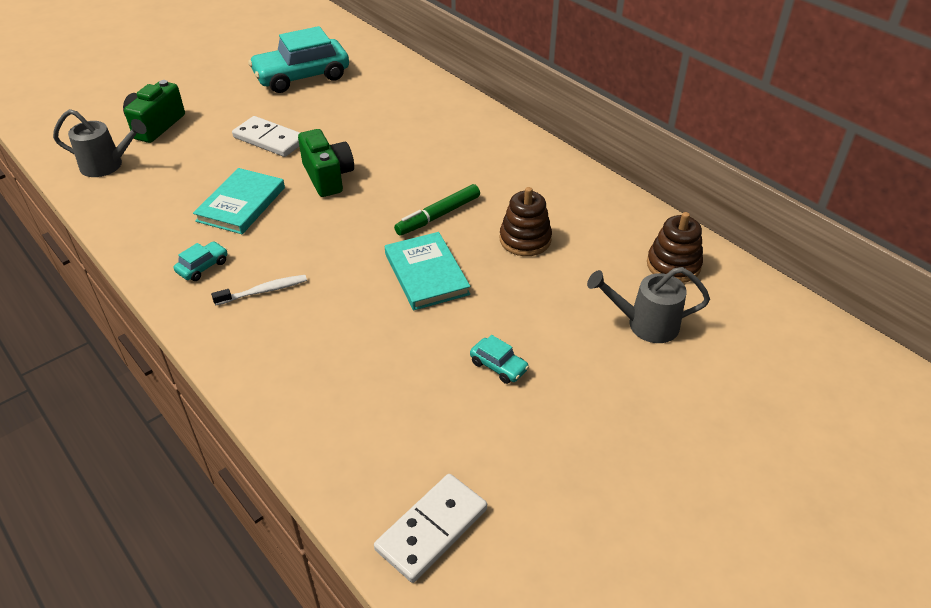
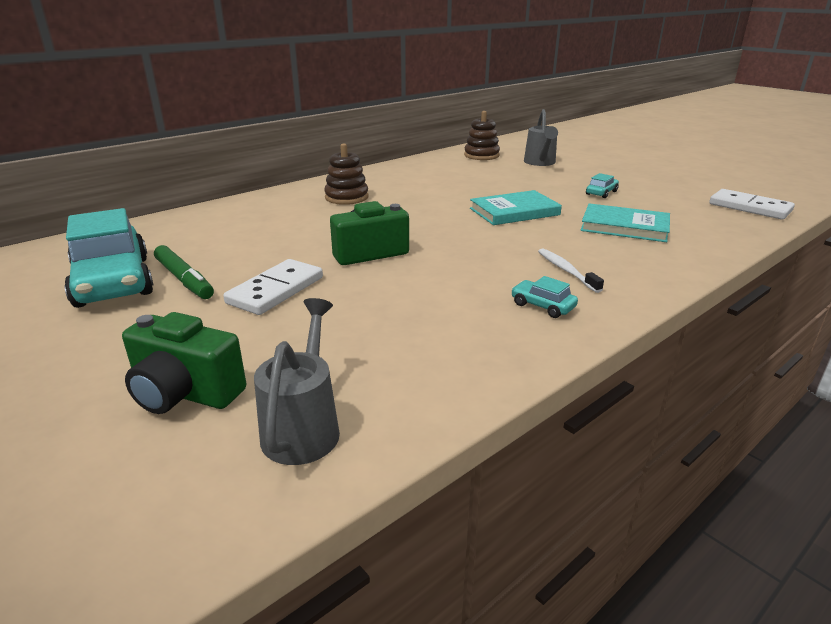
camera: 90 degrees left, 15 degrees down
(241, 204) = (420, 295): turquoise book -> turquoise book (624, 227)
(438, 216) = (435, 209): green marker -> green marker (184, 279)
(525, 239) = (463, 185): brown stacking toy -> brown stacking toy (346, 197)

